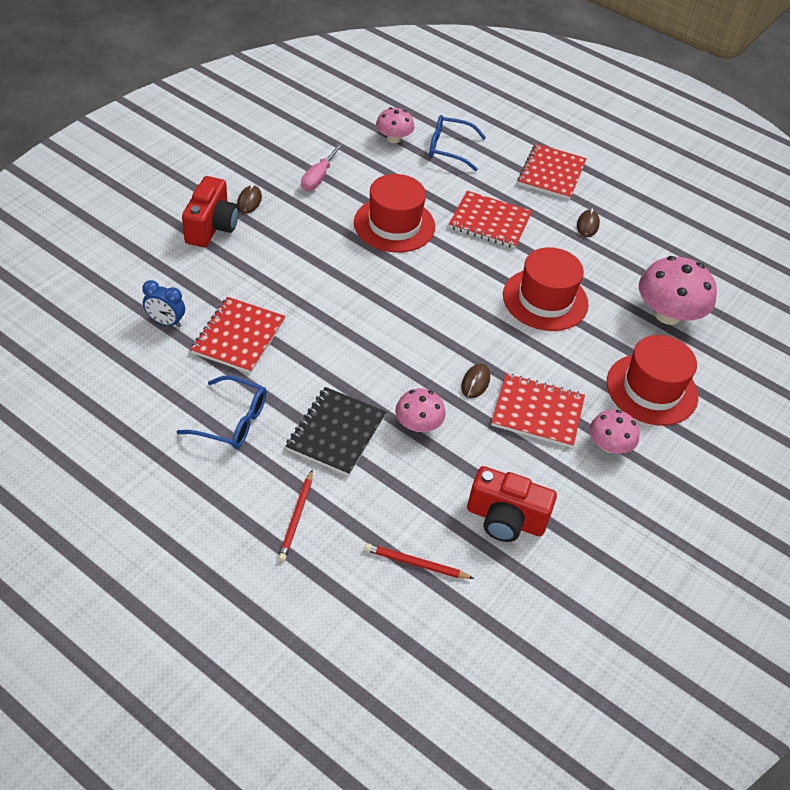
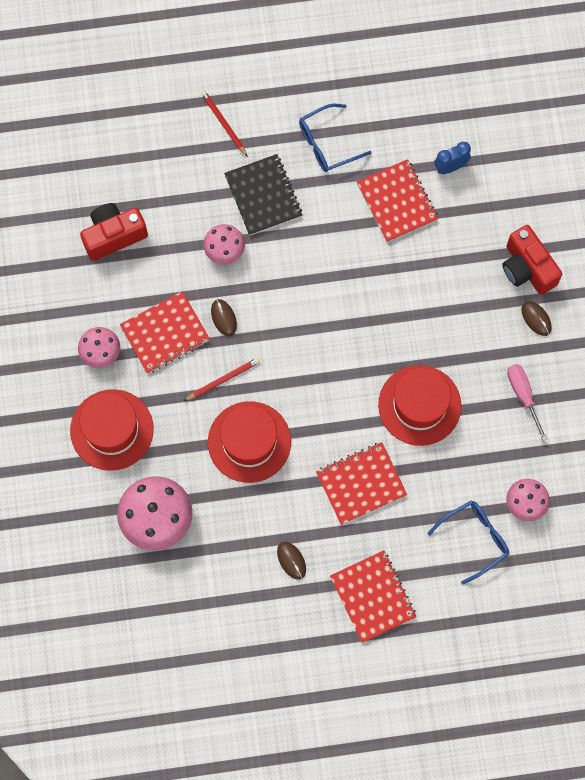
camera: 140 degrees right, 25 degrees up
(416, 563) = (134, 161): red pencil -> red pencil (223, 380)

